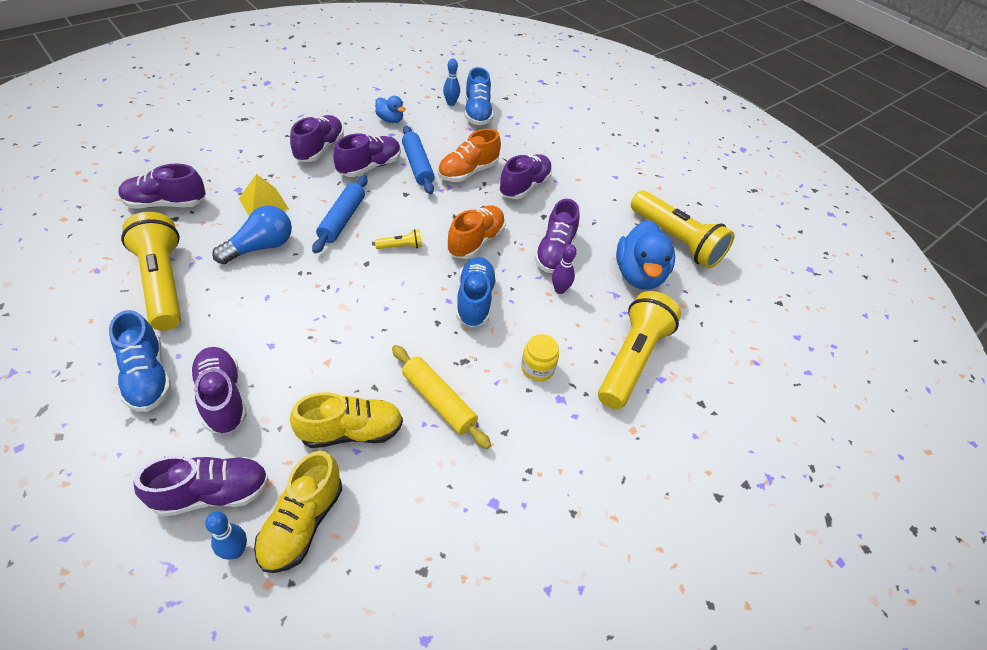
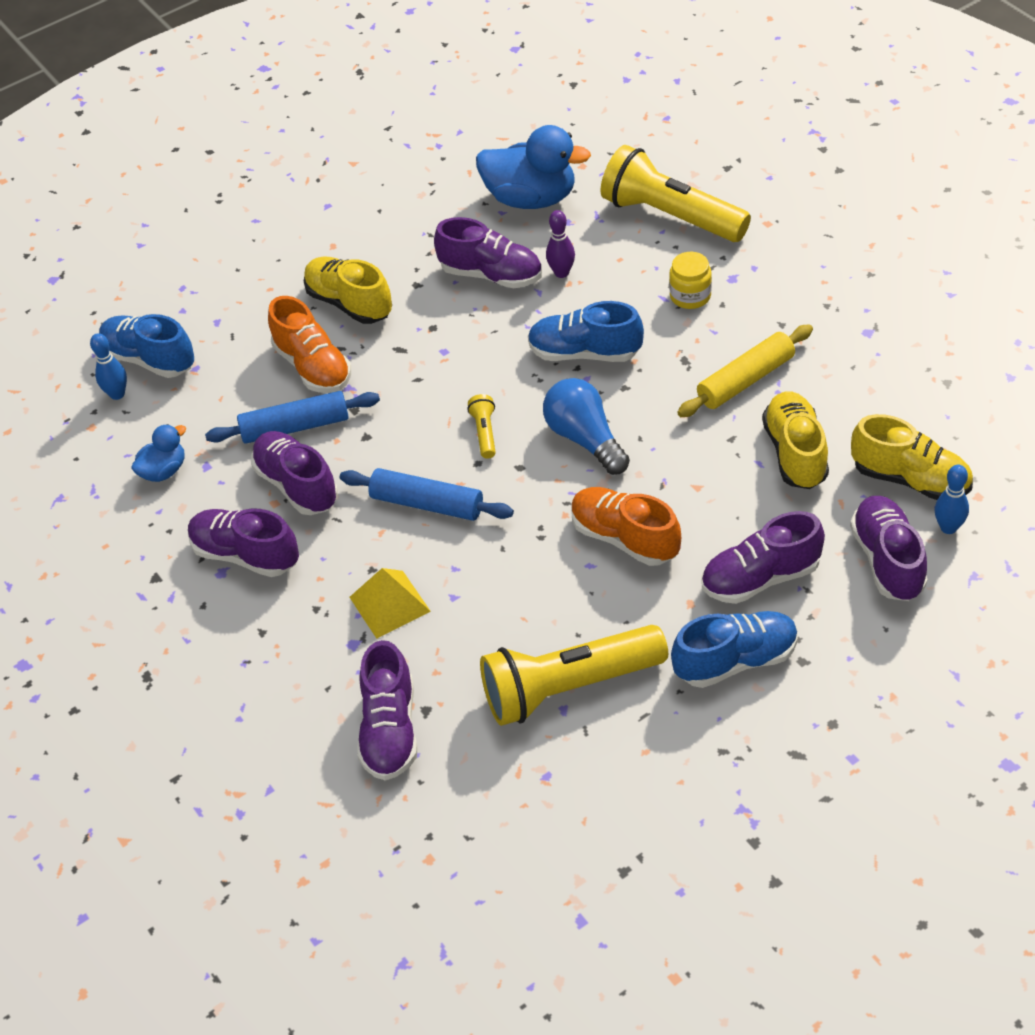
camera: 75 degrees left, 0 degrees up
(261, 247) = (490, 589): blue light bulb -> blue light bulb (585, 439)
(476, 241) = (472, 354): orange shoe -> orange shoe (624, 538)
(477, 113) = (149, 359): blue shoe -> blue shoe turned 150 degrees counterclockwise
(524, 186) = (349, 303): purple shoe -> yellow shoe
(676, 241) = (465, 158): yellow flashlight -> none

